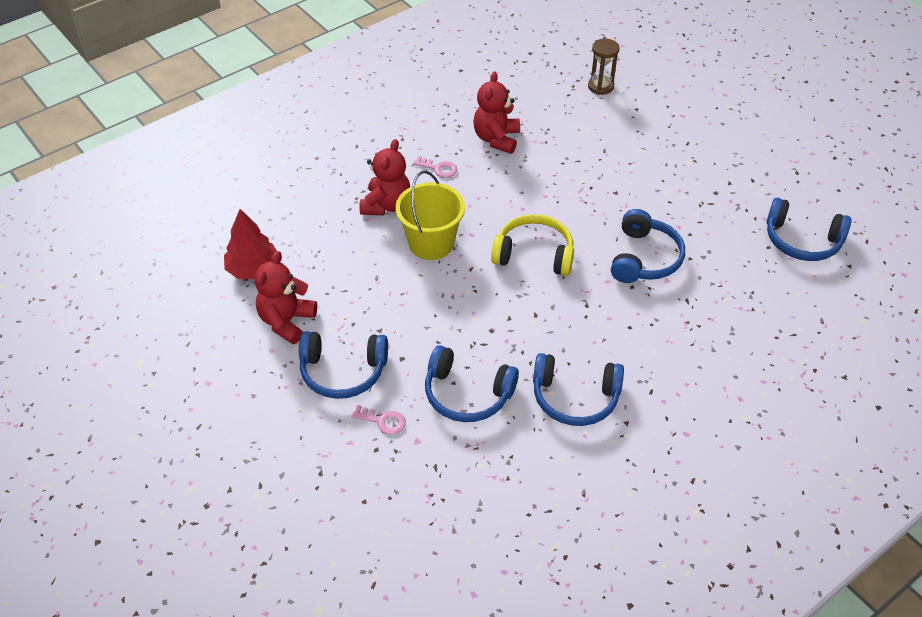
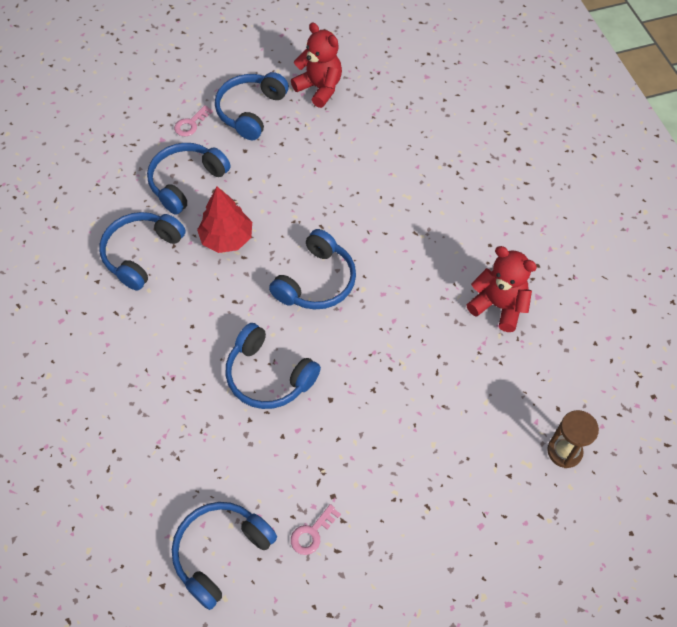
camera: 110 degrees right, 10 degrees up
(253, 269) = (387, 78): red tree -> red tree (227, 238)
(386, 205) = (430, 185): red teddy bear -> none
(431, 243) = (366, 205): yellow bucket -> none
(439, 168) = (468, 240): pink key -> pink key (312, 533)
(534, 254) = (316, 282): yellow headphones -> blue headphones

